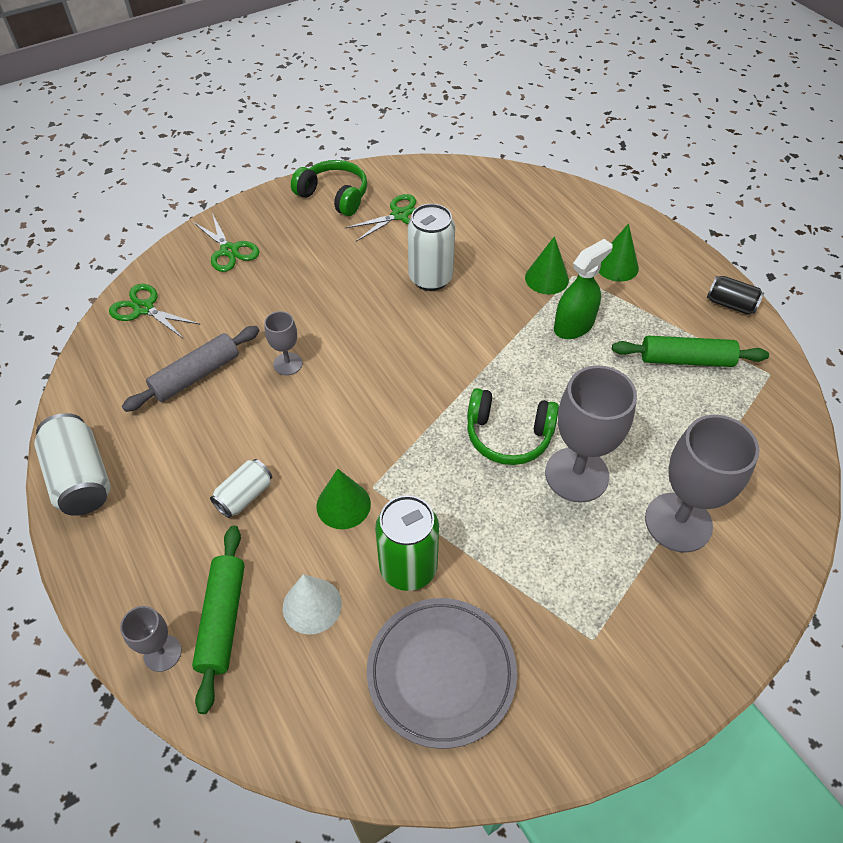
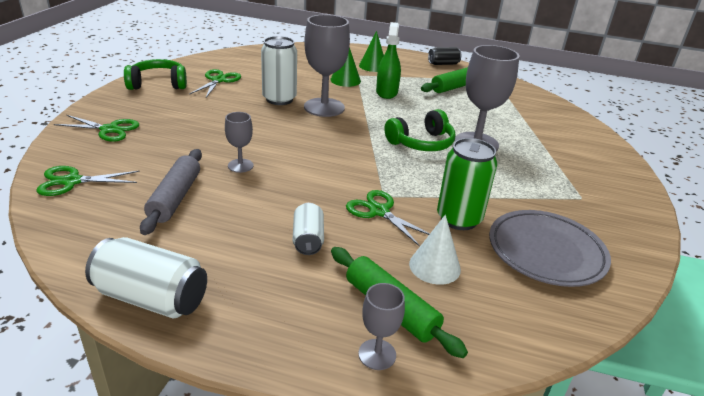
camera: 45 degrees left, 20 degrees down
(343, 505) = (379, 211): green cone -> green scissors
(678, 522) = (542, 140): grey goblet -> grey goblet (324, 107)

